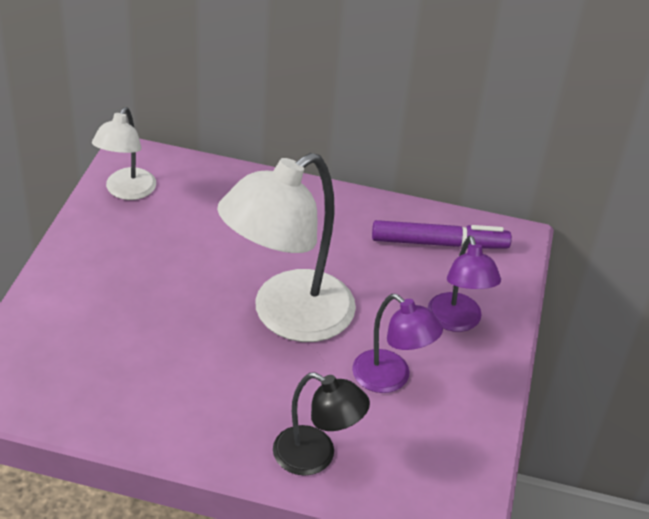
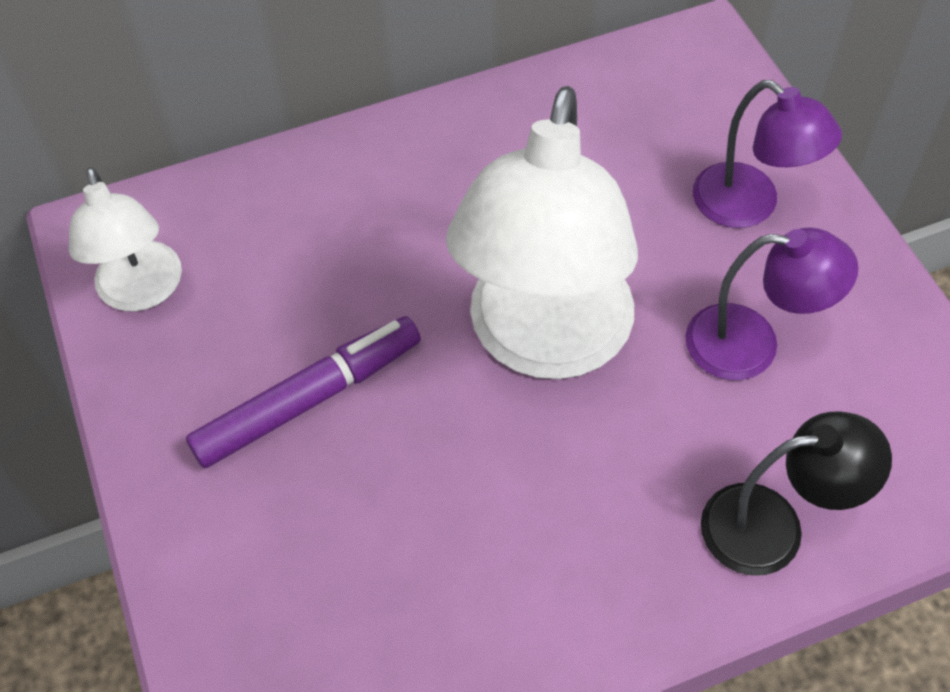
camera: 30 degrees left, 15 degrees up
(439, 243) = (626, 107): purple marker -> purple marker (309, 399)

